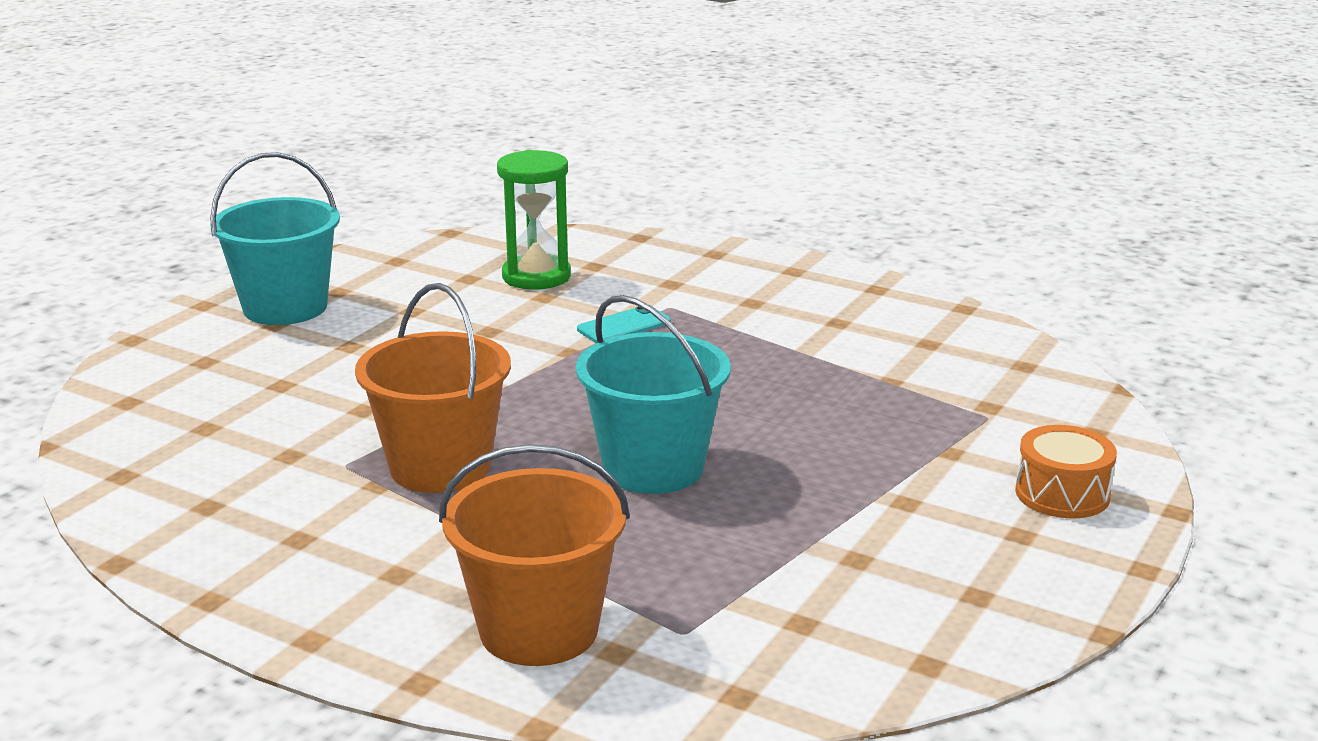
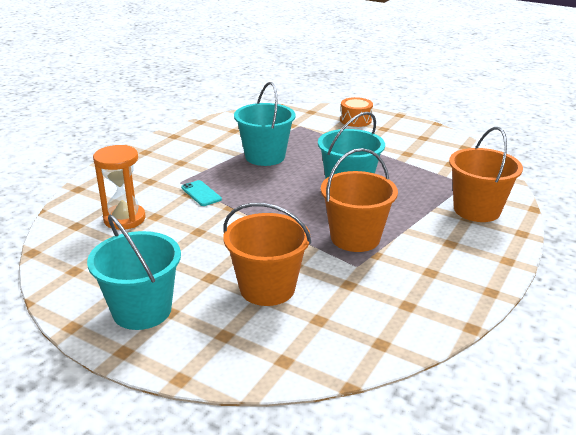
camera: 90 degrees left, 5 degrees up
(305, 388) = (267, 288): none -> orange bucket
(536, 276) = (124, 219): green hourglass -> orange hourglass
(795, 378) = (265, 156): none -> turquoise bucket

